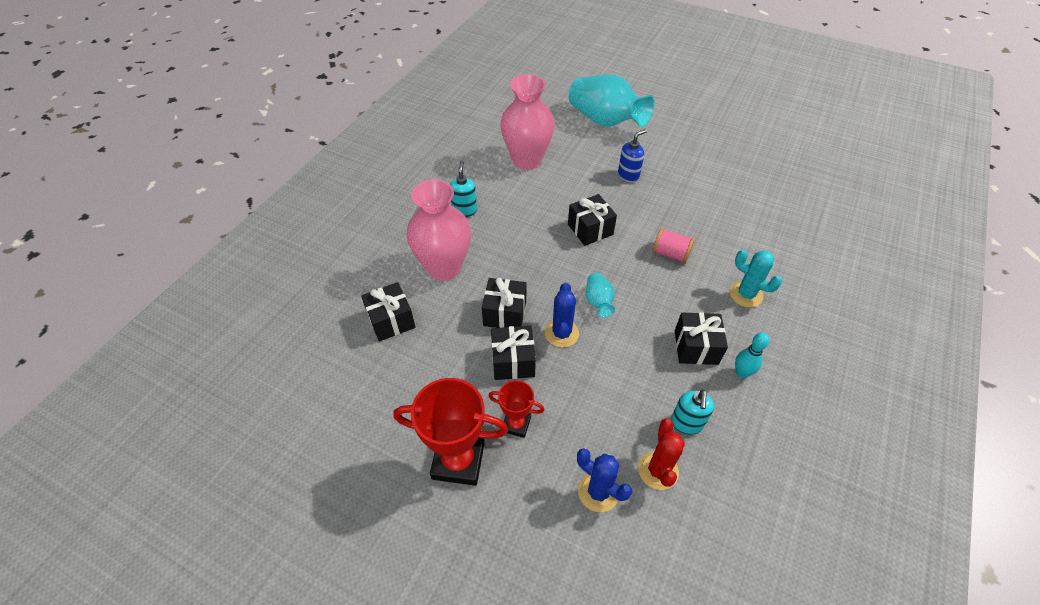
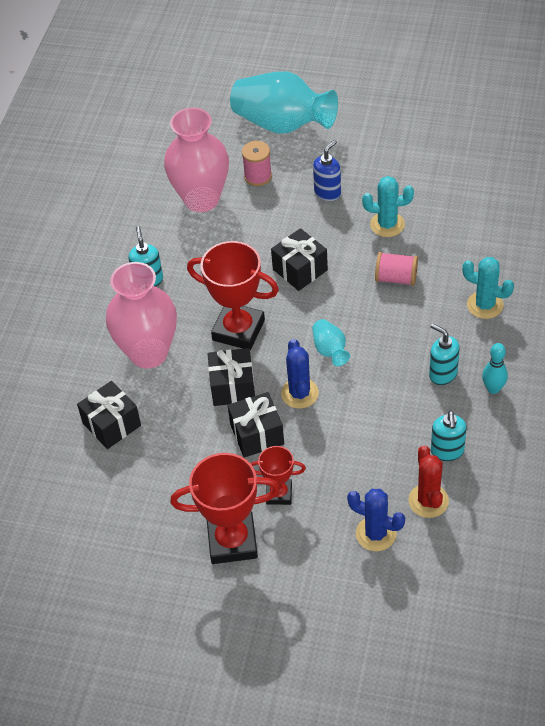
camera: 10 degrees left, 0 degrees up
(524, 266) = (238, 330): none -> red trophy
(576, 153) = (258, 176): none -> pink spool
(672, 210) = (387, 225): none -> turquoise cactus
(696, 347) = (442, 374): black gift -> turquoise soap dispenser

